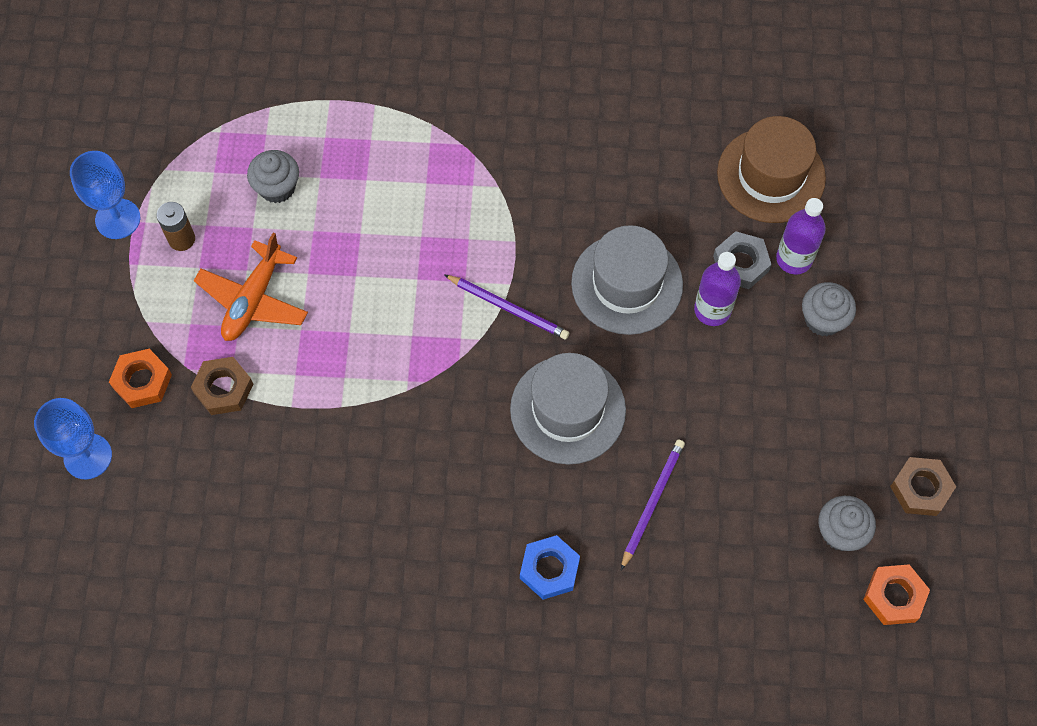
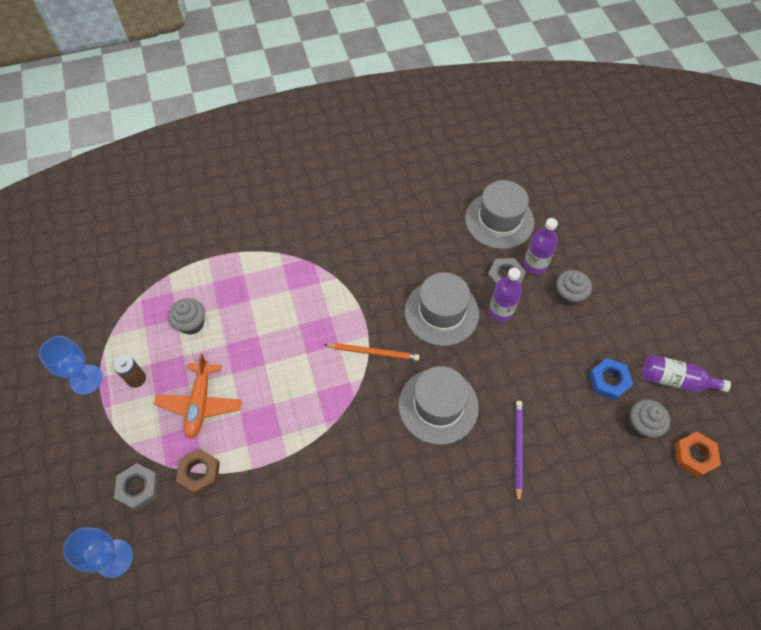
camera: 20 degrees left, 5 degrees down
(142, 381) = (139, 488): orange nut -> grey nut
(508, 308) = (373, 352): purple pencil -> orange pencil
(549, 569) = (471, 520): blue nut -> blue nut (608, 381)
(771, 175) = (499, 220): brown hat -> grey hat
(920, 489) = (675, 380): brown nut -> purple bottle

